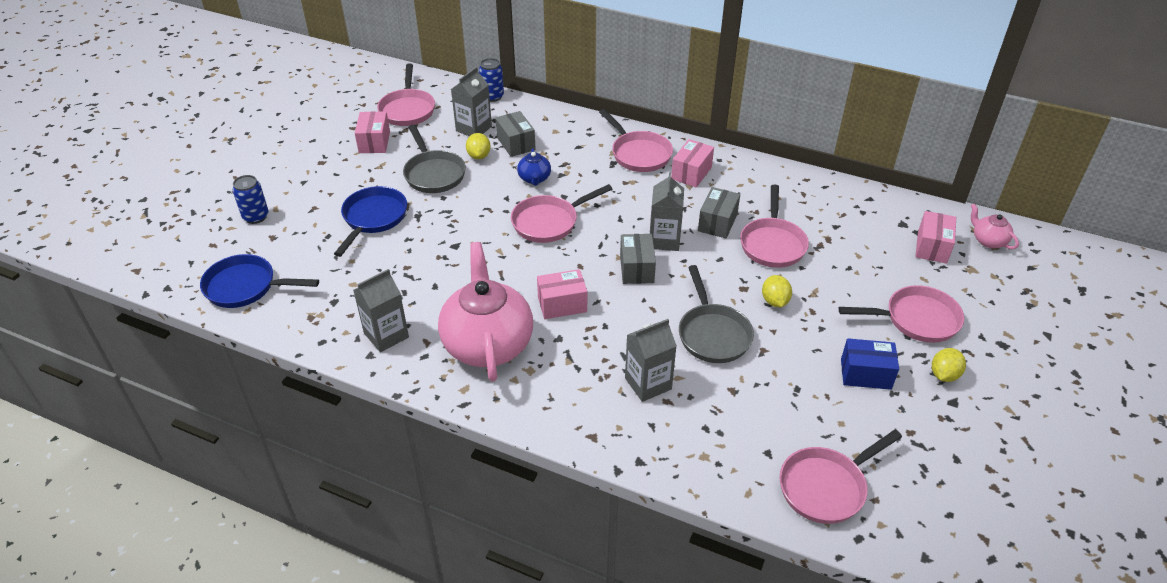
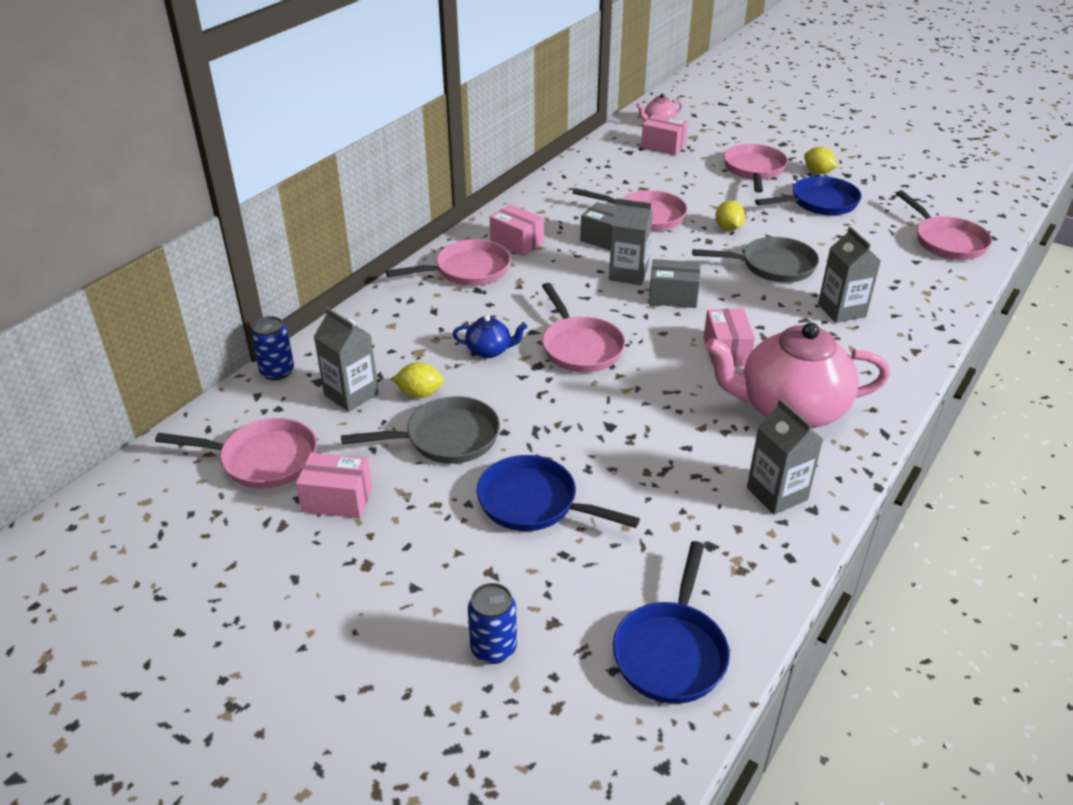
camera: 80 degrees left, 5 degrees down
(516, 143) = (405, 359): grey box -> none
(774, 301) = (728, 228): yellow lemon -> yellow lemon turned 75 degrees clockwise
(865, 374) = (819, 203): blue box -> blue pan

